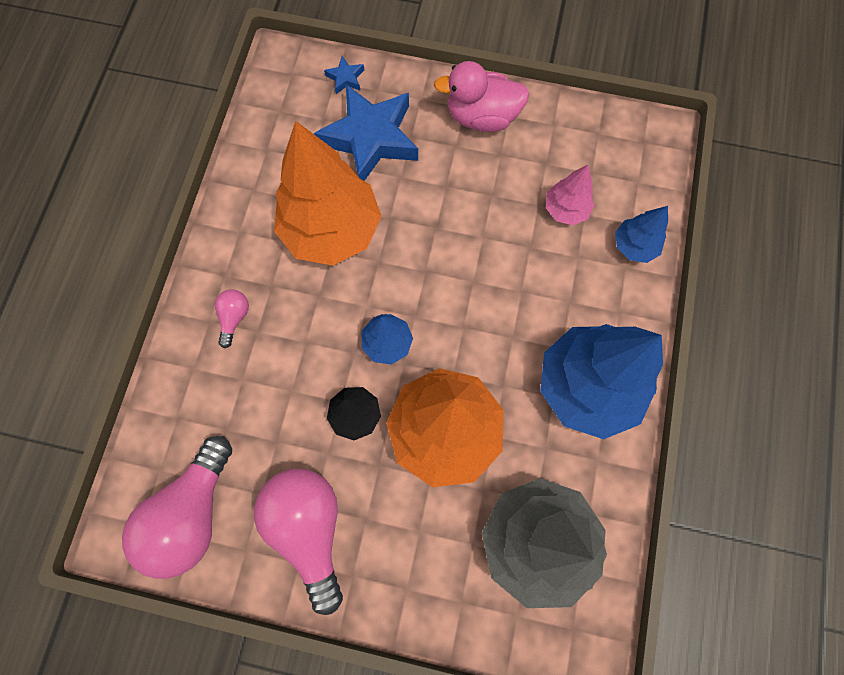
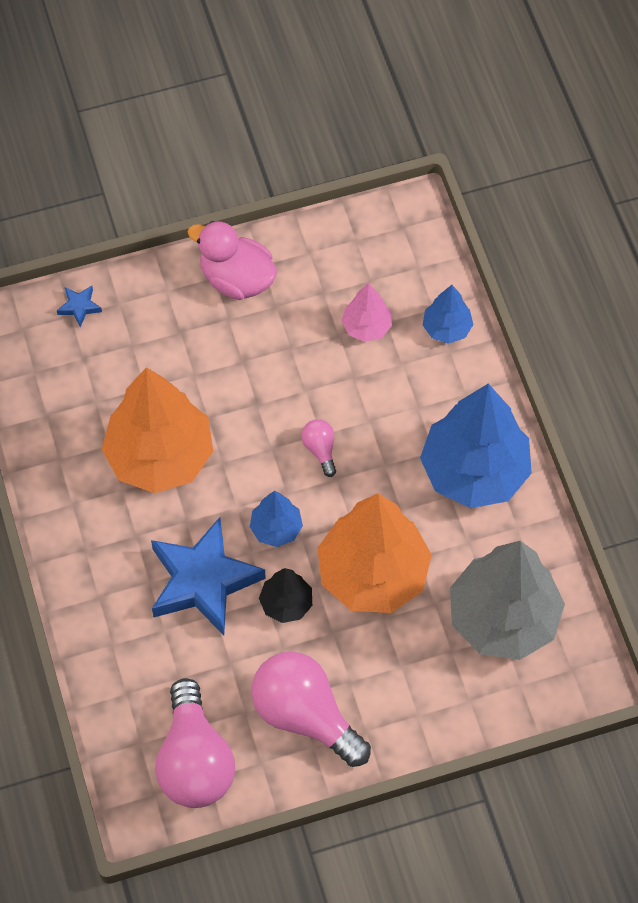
camera: 30 degrees left, 10 degrees down
(234, 318) = (120, 581): pink light bulb -> pink light bulb (320, 449)
(370, 138) = (142, 353): blue star -> blue star (203, 581)
(481, 117) = (236, 279): pink duck -> pink duck turned 60 degrees clockwise

